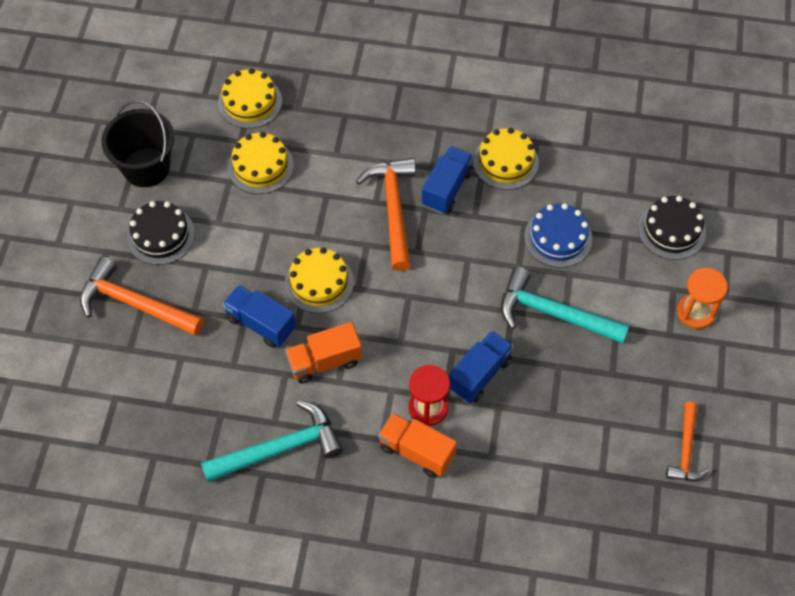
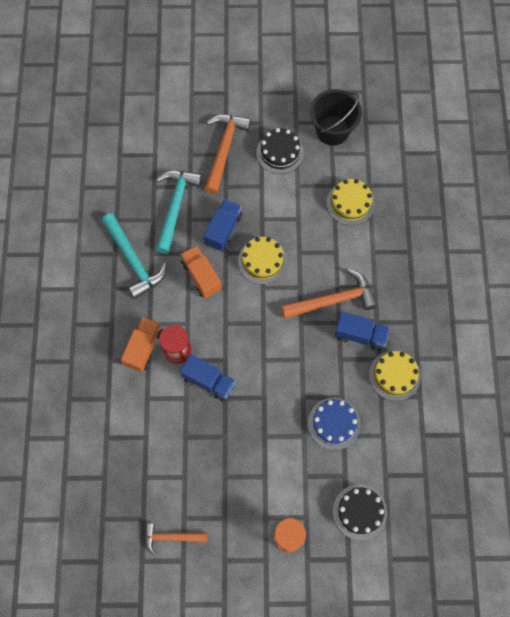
camera: 80 degrees right, 10 degrees up
(250, 102) = (404, 184): yellow cake -> none
(554, 314) = (267, 428): turquoise hammer -> turquoise hammer (175, 207)

